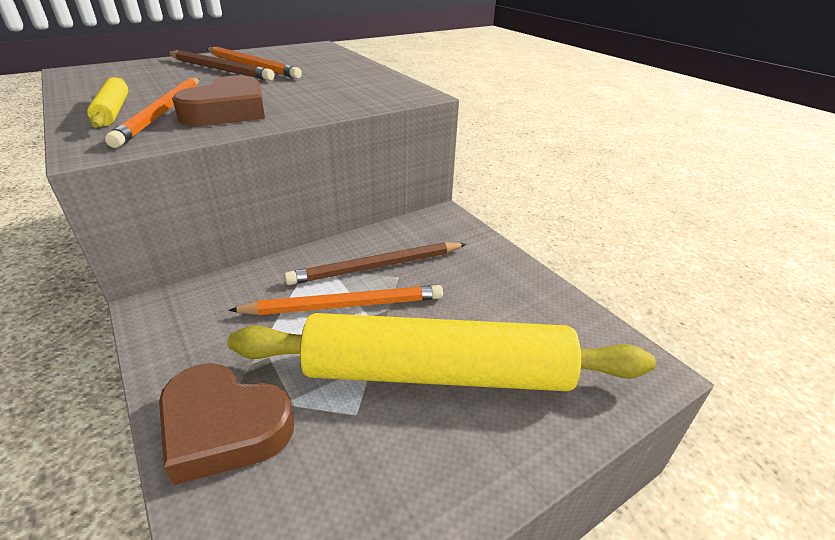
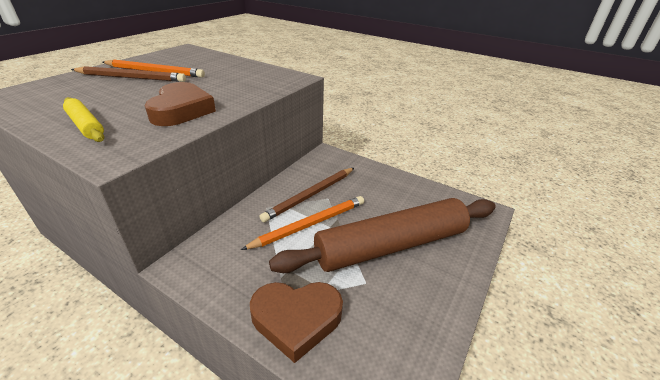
camera: 25 degrees left, 0 degrees up
(163, 113) = (131, 120): orange pencil -> none
(437, 372) = (391, 245): yellow rolling pin -> brown rolling pin

